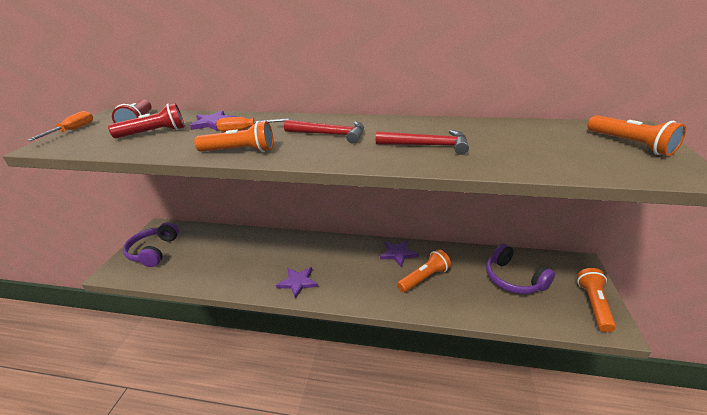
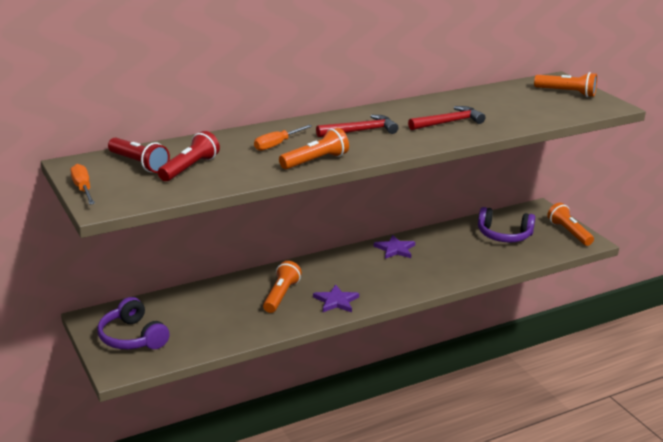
camera: 40 degrees left, 5 degrees down
(213, 123) = (227, 146): purple star -> none
(424, 278) = (438, 259): orange flashlight -> orange flashlight (281, 295)

